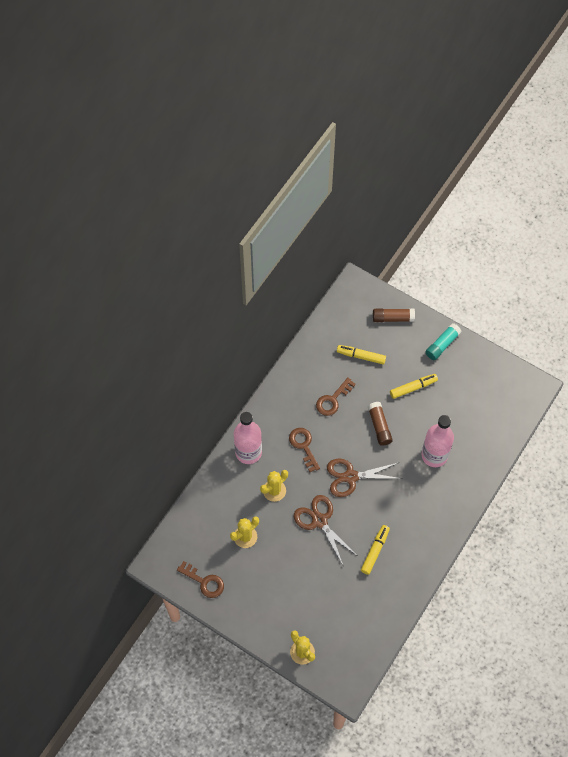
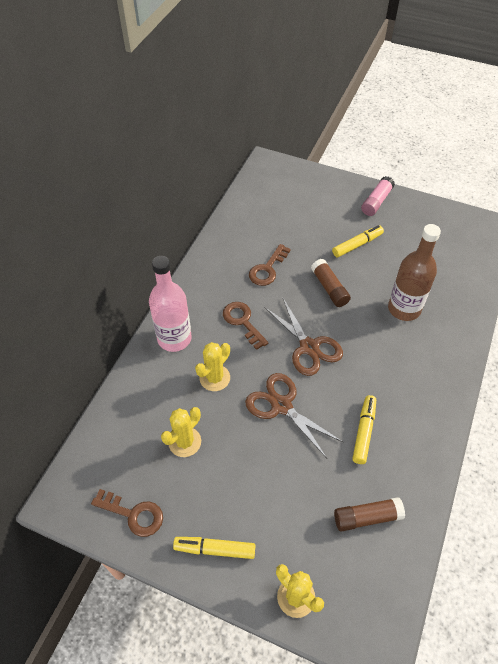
camera: 10 degrees left, 10 degrees down
(350, 477) = (309, 347): brown scissors -> brown scissors turned 105 degrees counterclockwise
(361, 356) = (290, 223): yellow marker -> yellow marker (215, 549)
(393, 318) = (315, 185): brown glue stick -> brown glue stick (366, 517)
(434, 455) = (404, 309): pink bottle -> brown bottle
(442, 345) = (376, 202): turquoise glue stick -> pink glue stick

